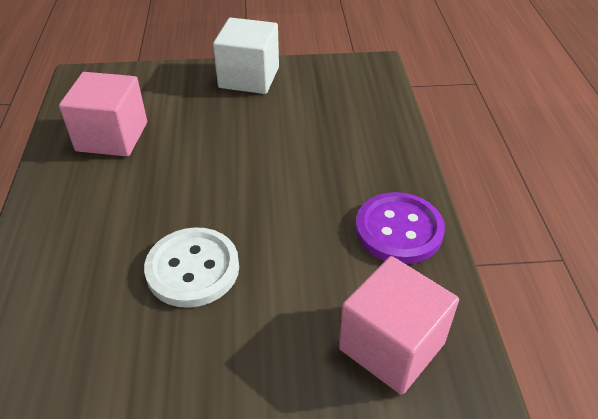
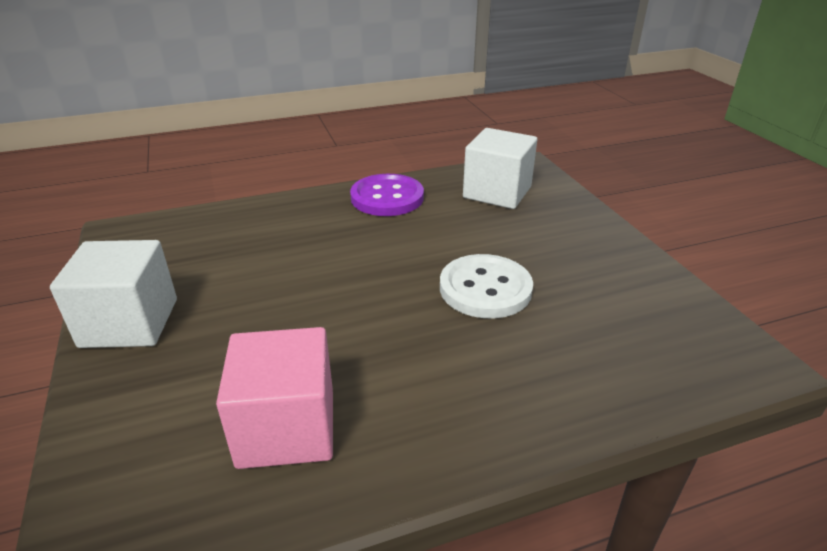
camera: 105 degrees left, 10 degrees down
(391, 346) = (497, 192): pink cube -> white cube

